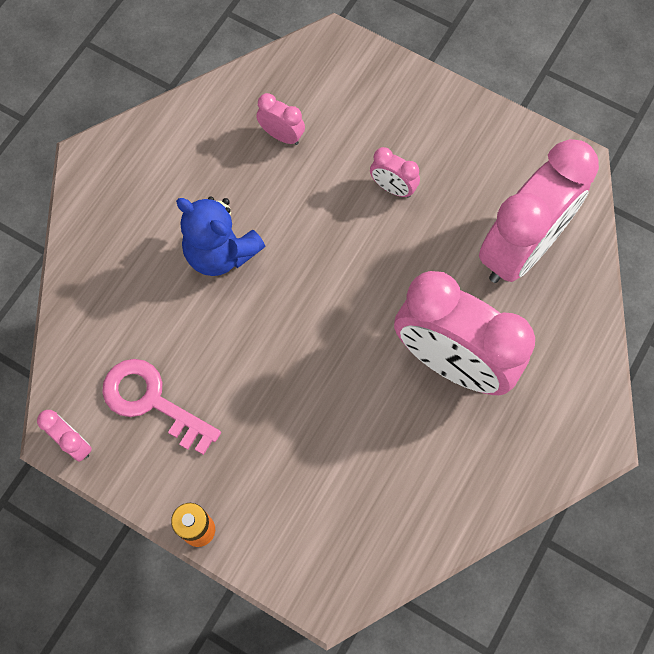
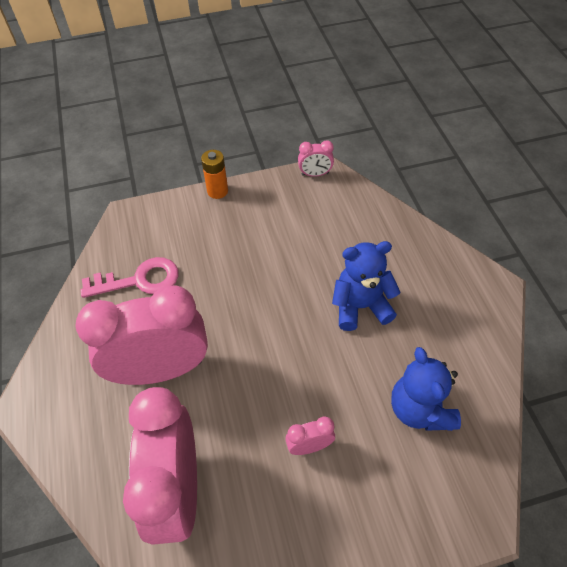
camera: 135 degrees right, 15 degrees down
(152, 402) = (302, 215): pink key -> pink key (139, 280)
(282, 135) = (420, 409): pink clock -> blue teddy bear

